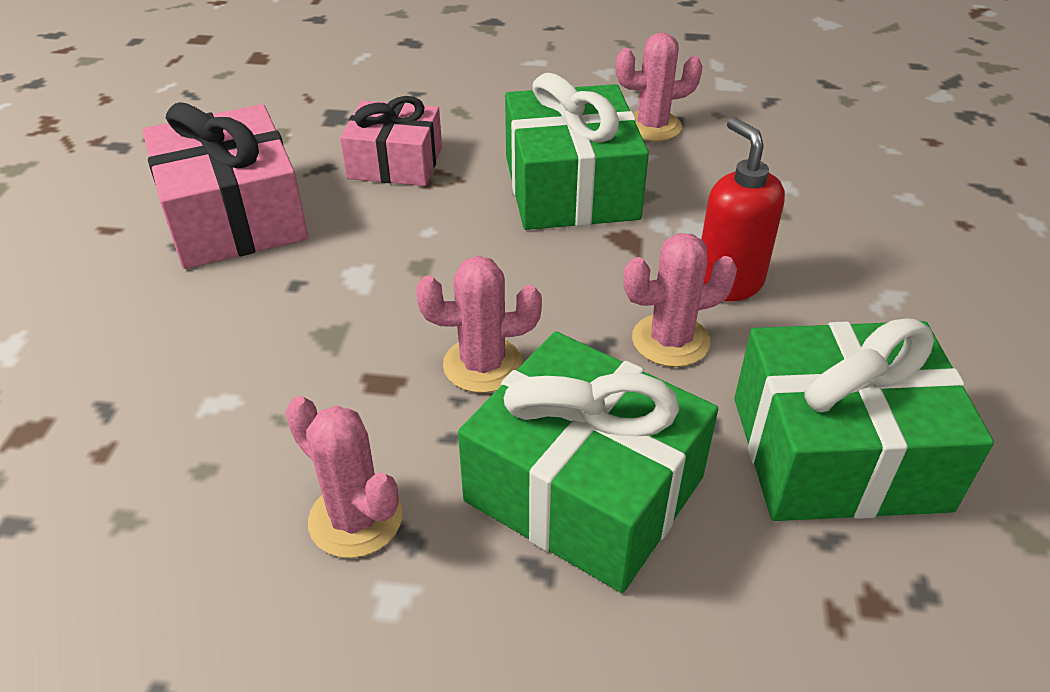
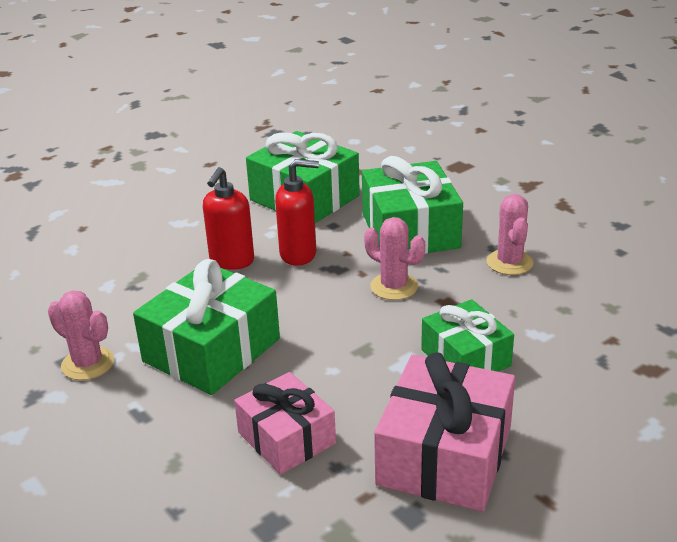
camera: 135 degrees left, 10 degrees down
(292, 318) = (465, 358): none -> green gift
(670, 340) = (298, 254): pink cactus -> red soap dispenser

